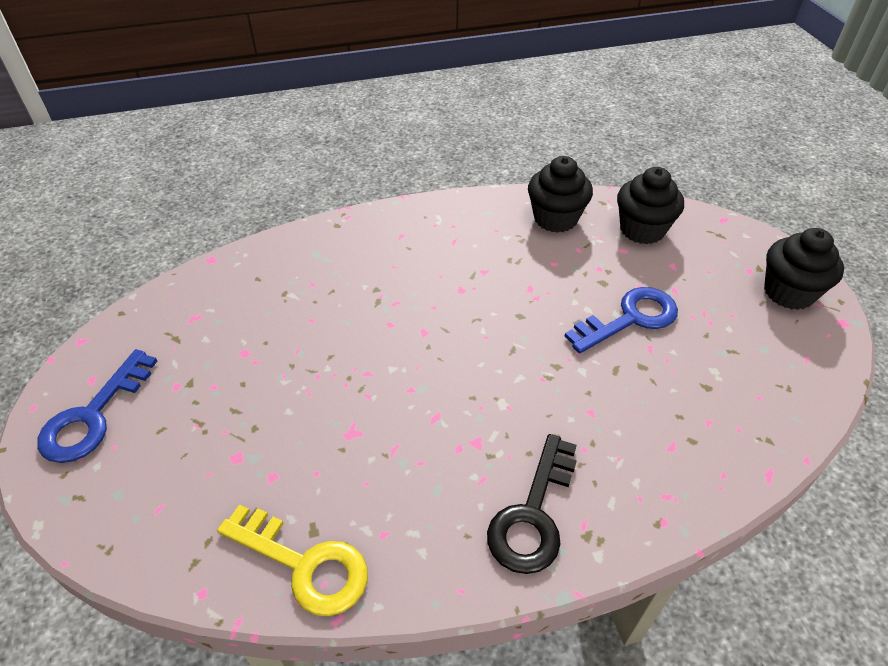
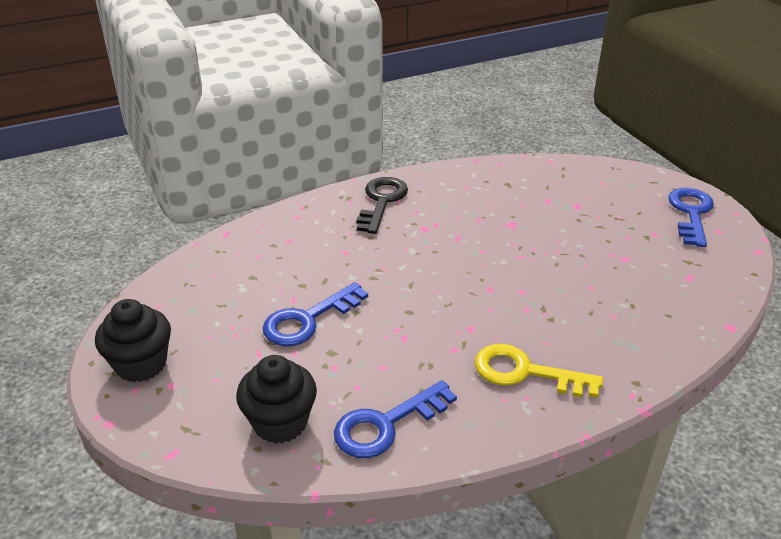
camera: 170 degrees right, 10 degrees down
(305, 564) = (504, 173): yellow key -> yellow key (525, 372)
(555, 218) = (385, 425): black cupcake -> blue key

